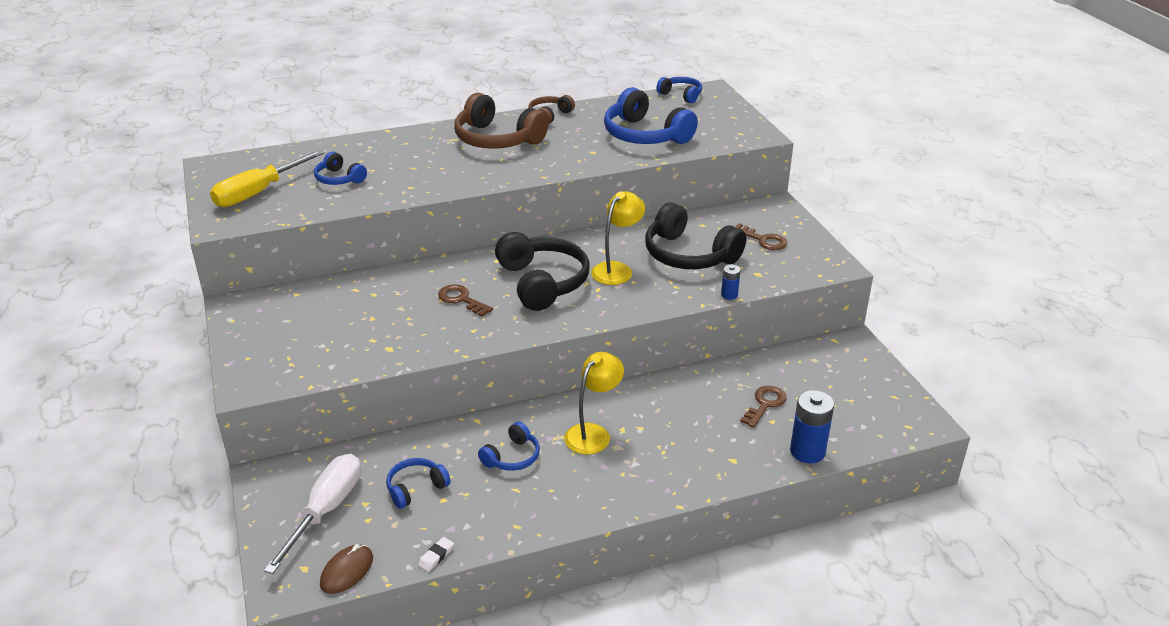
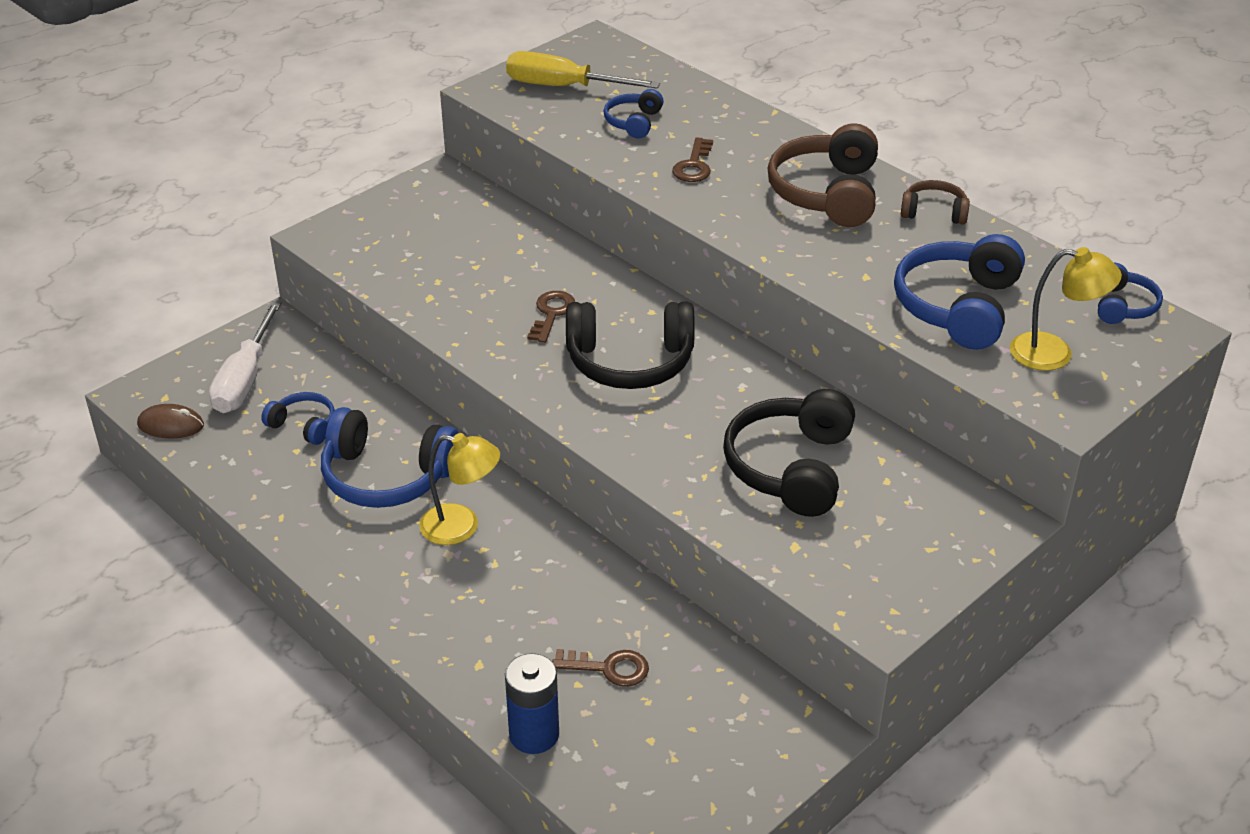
camera: 65 degrees right, 5 degrees up
(326, 510) = (245, 379): white screwdriver -> white screwdriver turned 105 degrees clockwise
(436, 556) = (213, 475): white eraser -> none
(512, 457) = (386, 476): blue headphones -> blue headphones, size x1.89
(542, 282) = (630, 362): black headphones -> black headphones turned 45 degrees clockwise
(617, 269) = (705, 413): yellow lamp -> yellow lamp (1054, 354)
(729, 295) = (720, 531): blue battery -> none
(763, 240) = (891, 531): brown key -> brown key (694, 166)

